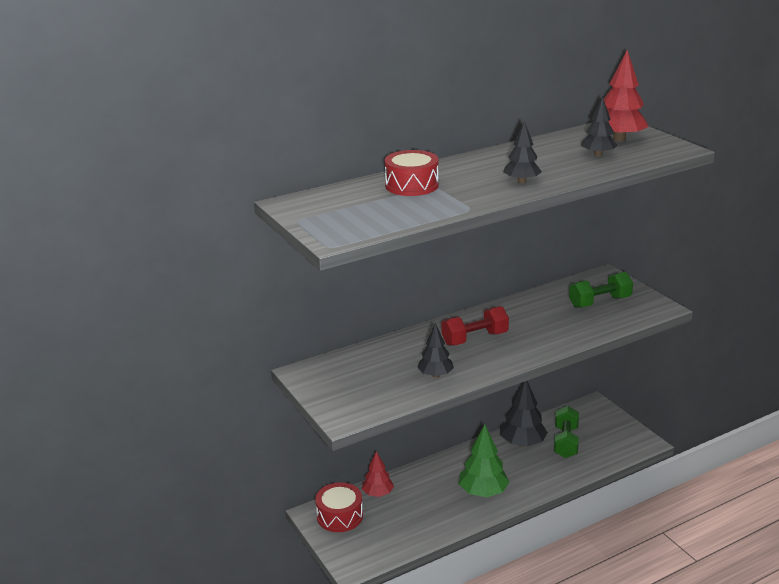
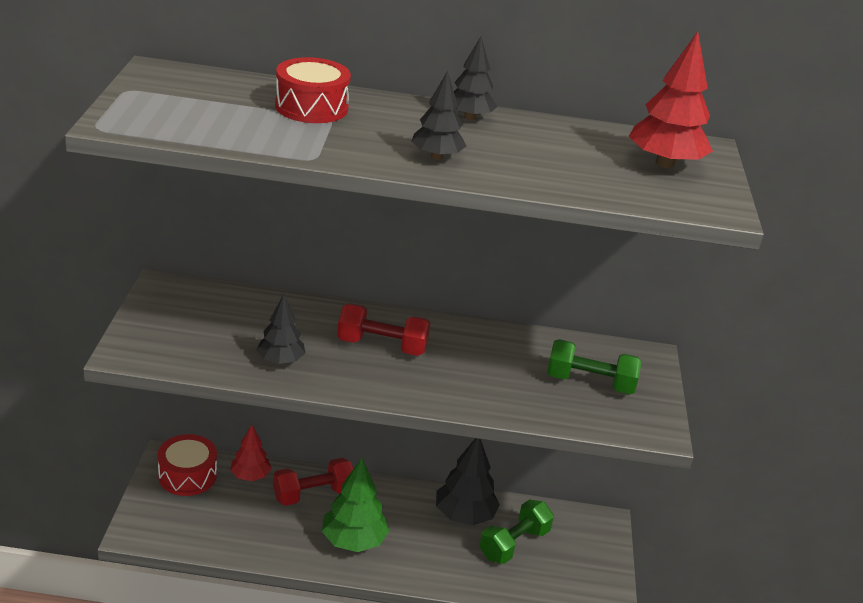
camera: 30 degrees right, 5 degrees up
(428, 481) = (313, 494): none -> red dumbbell
(598, 155) = (595, 169): black tree -> black tree (469, 117)

